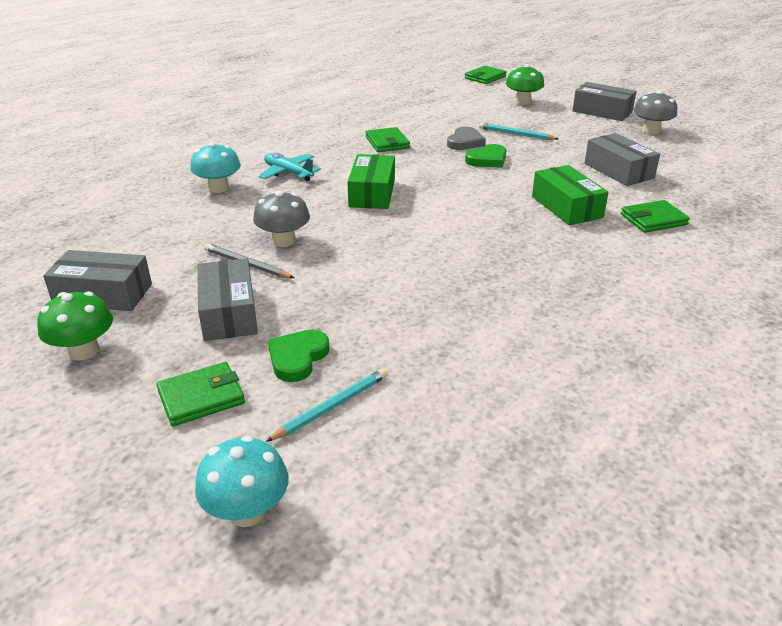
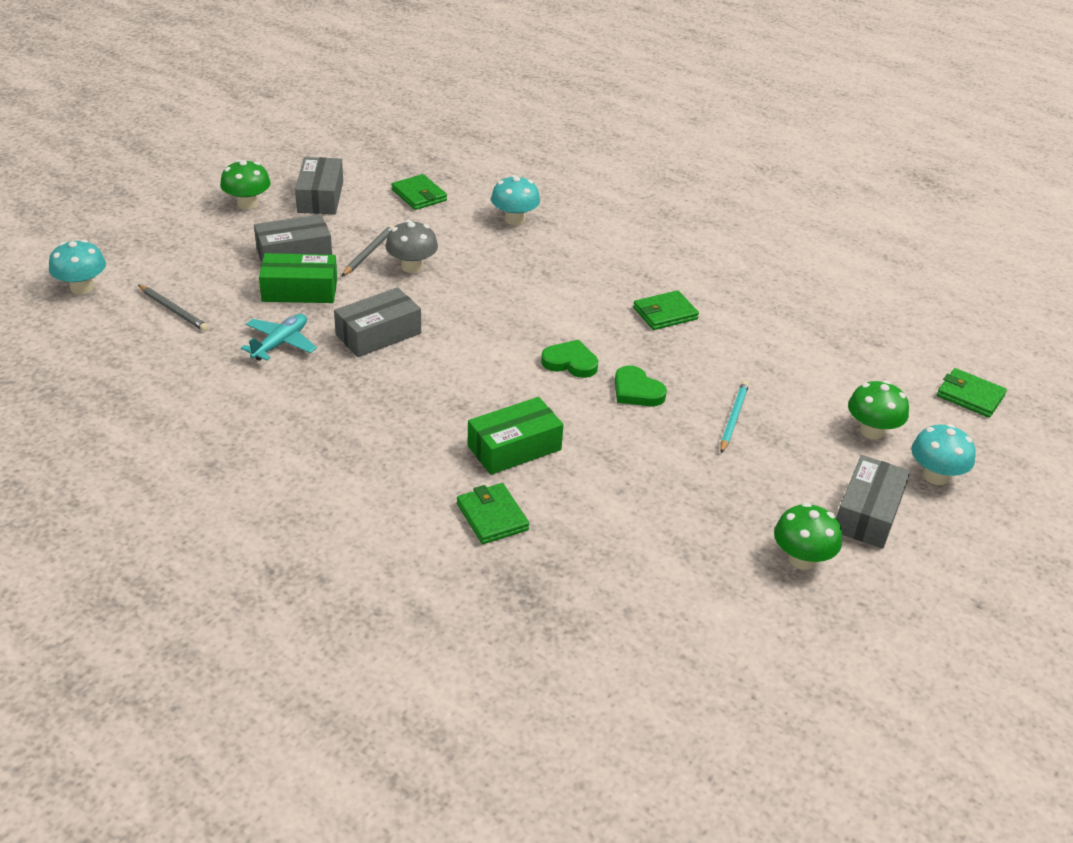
camera: 80 degrees right, 5 degrees up
(201, 397) = (191, 257): green wallet -> green wallet (419, 195)
(288, 173) = (559, 254): turquoise plane -> turquoise plane (280, 343)
(297, 358) = (232, 291): green heart -> green heart (570, 362)
(331, 407) = (173, 310): turquoise pencil -> grey pencil
(372, 193) = (522, 310): green box -> green box (299, 290)
(465, 142) = (689, 373): grey heart -> none
(562, 93) = (935, 476): none -> turquoise mushroom
(618, 171) = (634, 504): grey box -> grey box (378, 334)
(651, 131) = (802, 559): grey mushroom -> green mushroom

